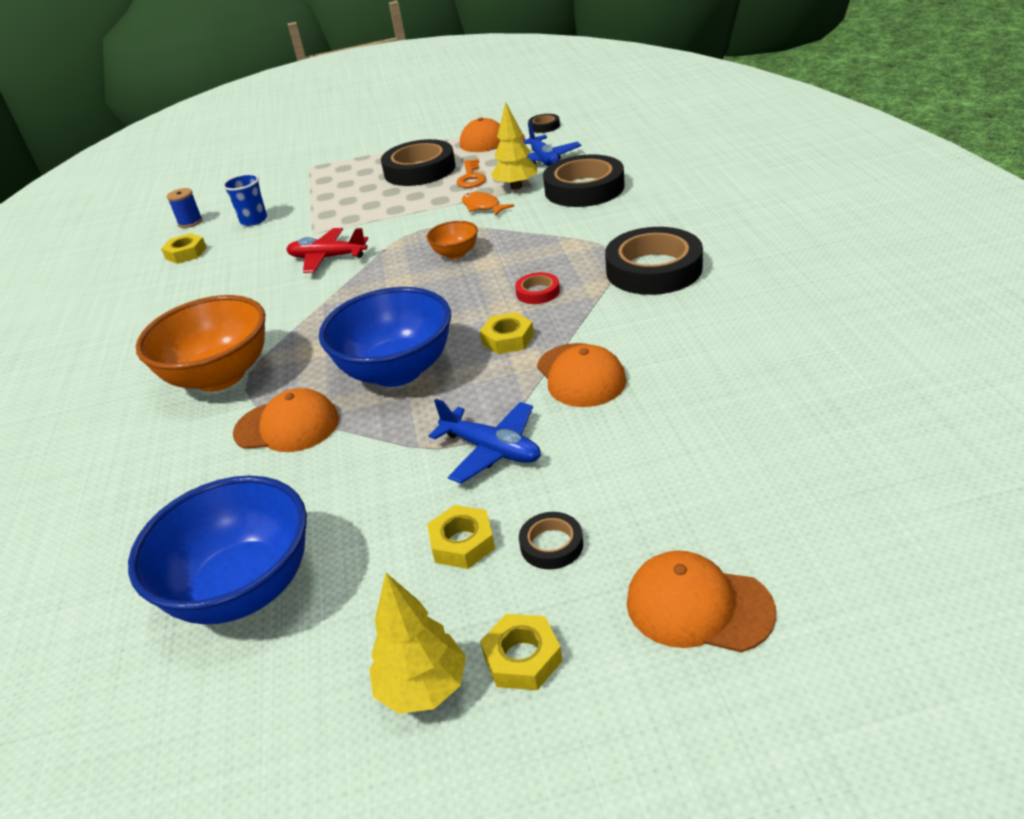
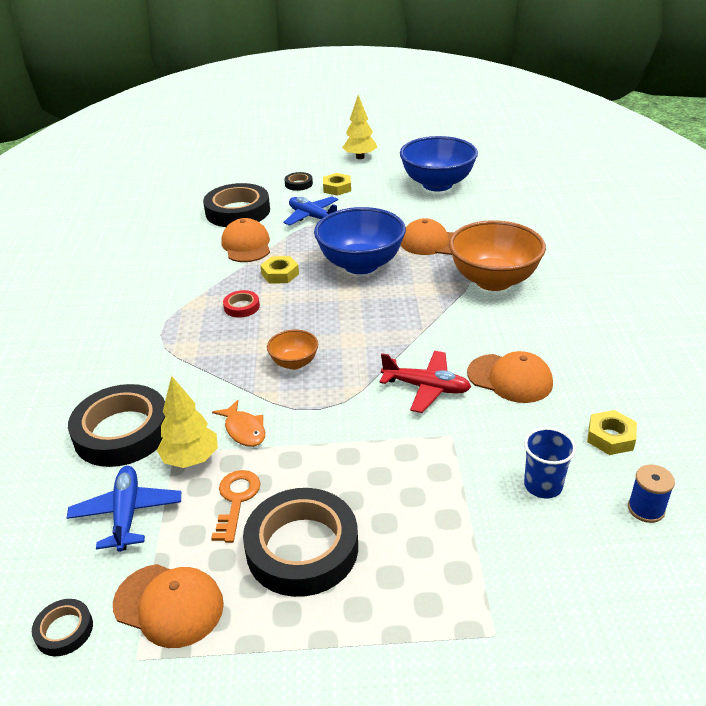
camera: 175 degrees left, 0 degrees up
(522, 658) = (322, 160): yellow nut -> none
(653, 269) = (145, 310): black tape -> black tape (238, 211)
(698, 606) = (253, 165): orange cap -> orange cap (510, 378)

